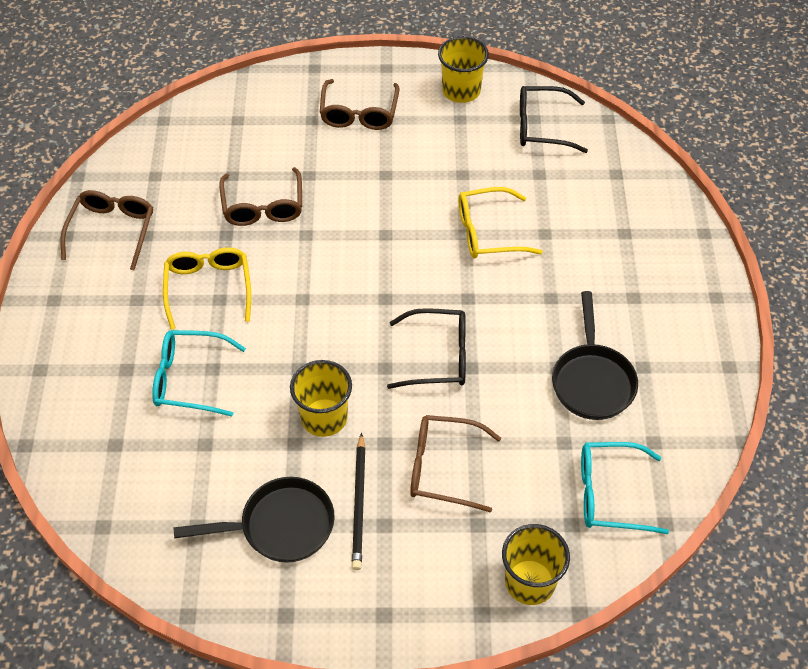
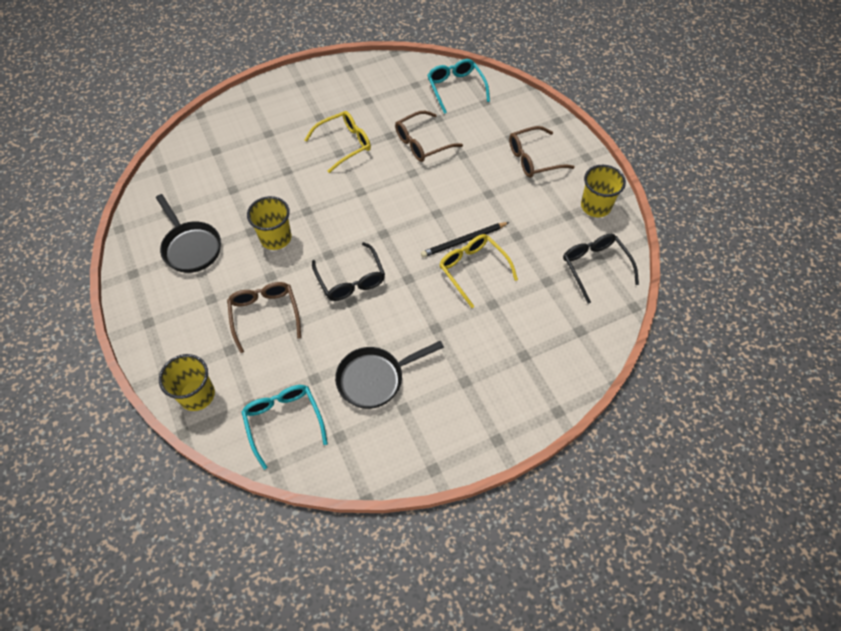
camera: 65 degrees right, 5 degrees up
(112, 230) = (363, 84): brown glasses -> none
(189, 379) = (274, 163): turquoise glasses -> turquoise glasses (455, 88)
(359, 504) = (220, 280): black pencil -> black pencil (463, 241)

